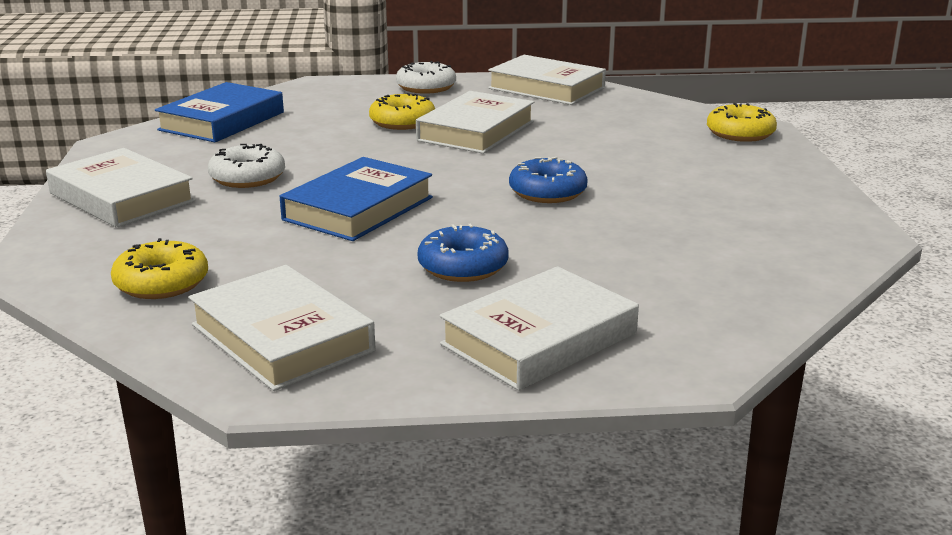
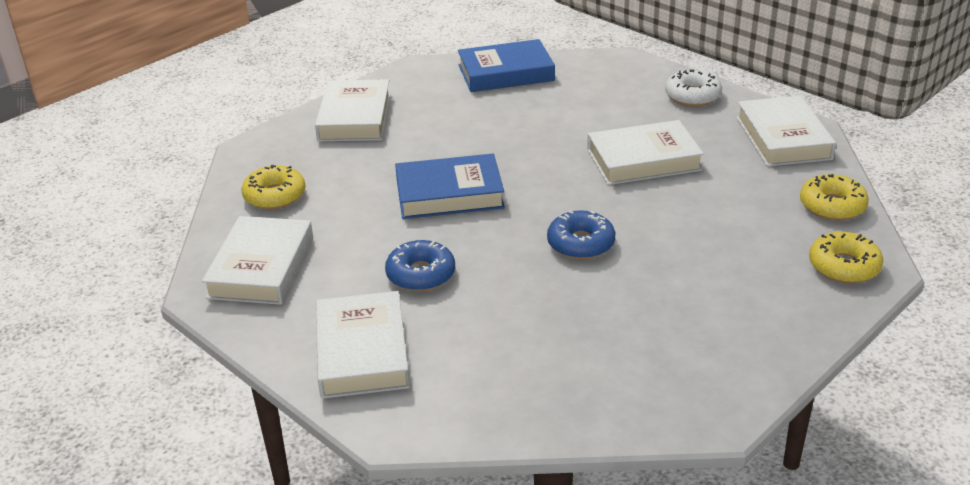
camera: 50 degrees right, 10 degrees up
(247, 177) = (437, 134): white donut -> none
(402, 122) = (611, 126): yellow donut -> yellow donut (832, 206)
(539, 339) = (362, 352): white book -> white book turned 75 degrees clockwise

